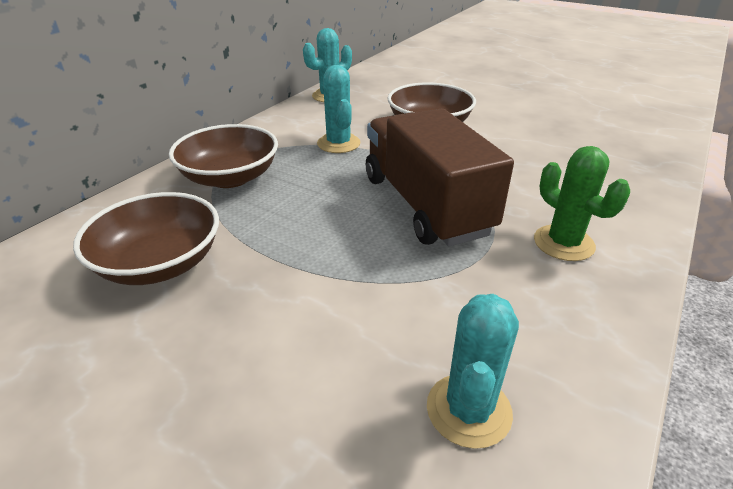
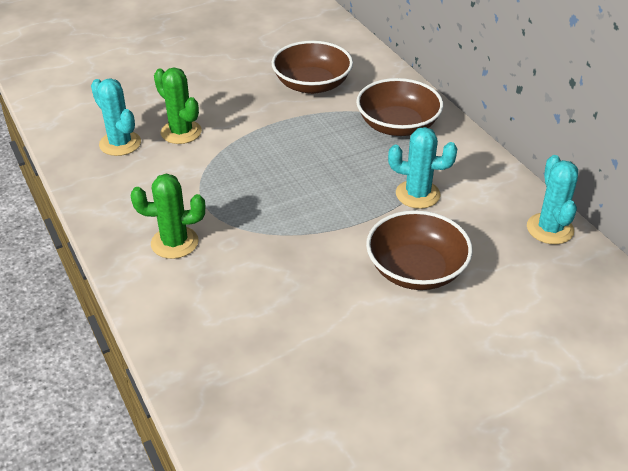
camera: 120 degrees right, 5 degrees up
(374, 345) = (181, 132): none -> green cactus
(425, 204) = (279, 201): brown truck -> none

